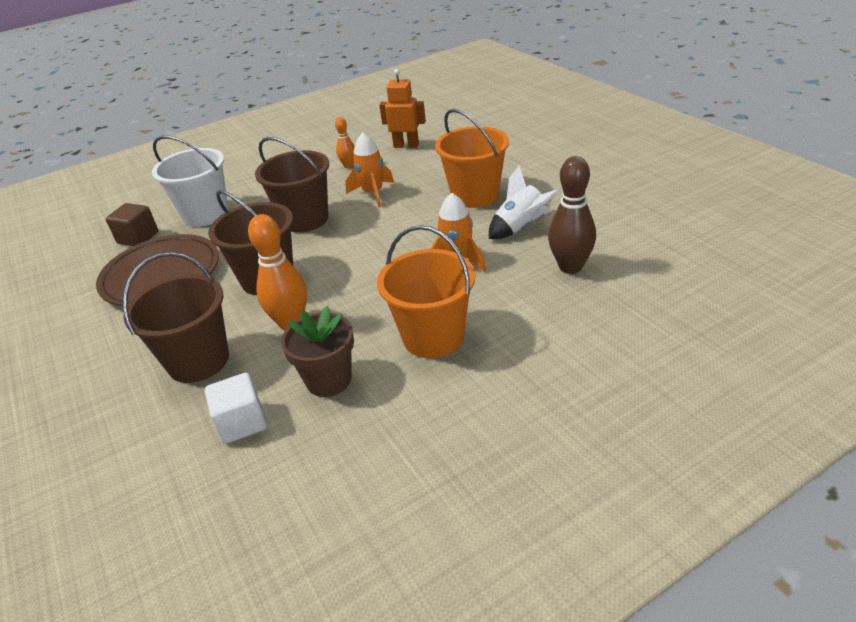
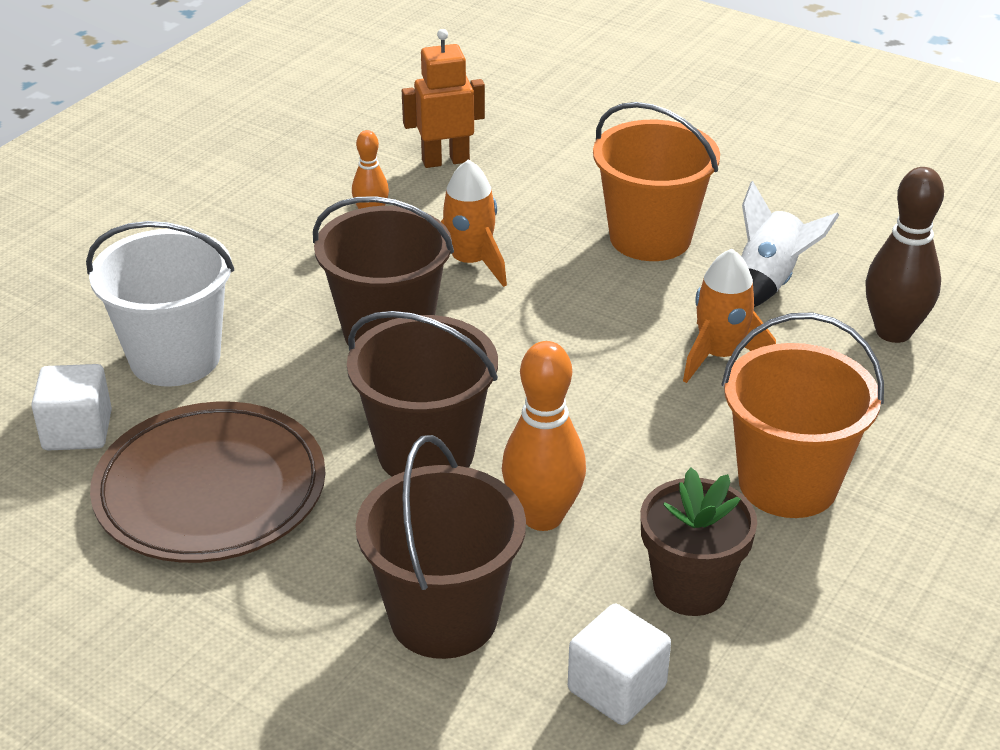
camera: 30 degrees left, 0 degrees up
(138, 238) = (77, 431): brown cube -> white cube

